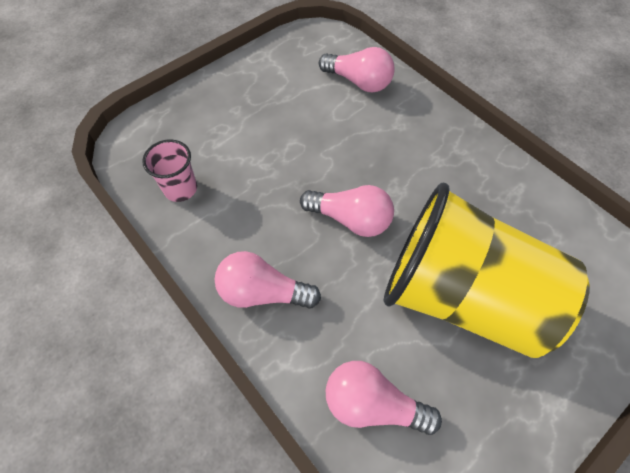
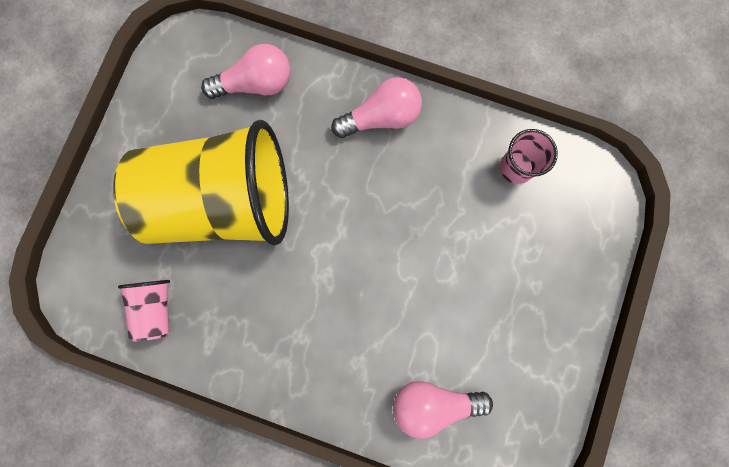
camera: 150 degrees right, 20 degrees up
(350, 219) = (348, 222): pink light bulb -> none
(561, 237) = (155, 308): none -> pink cup

